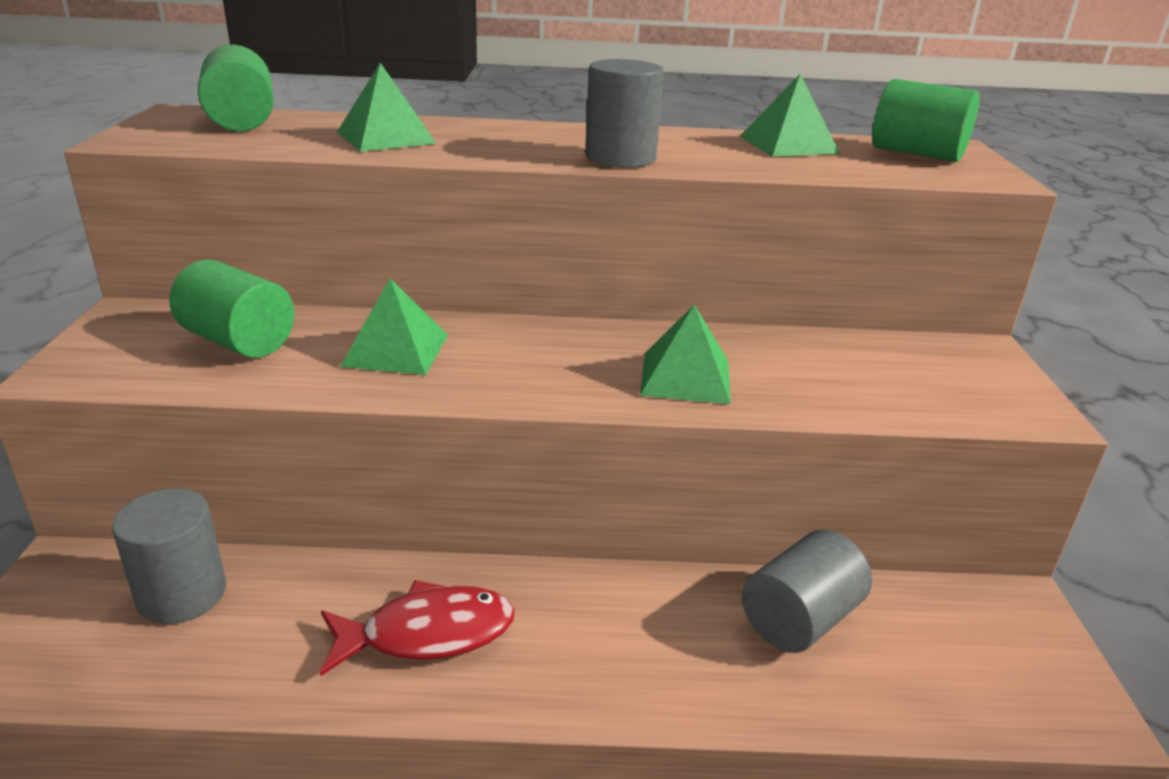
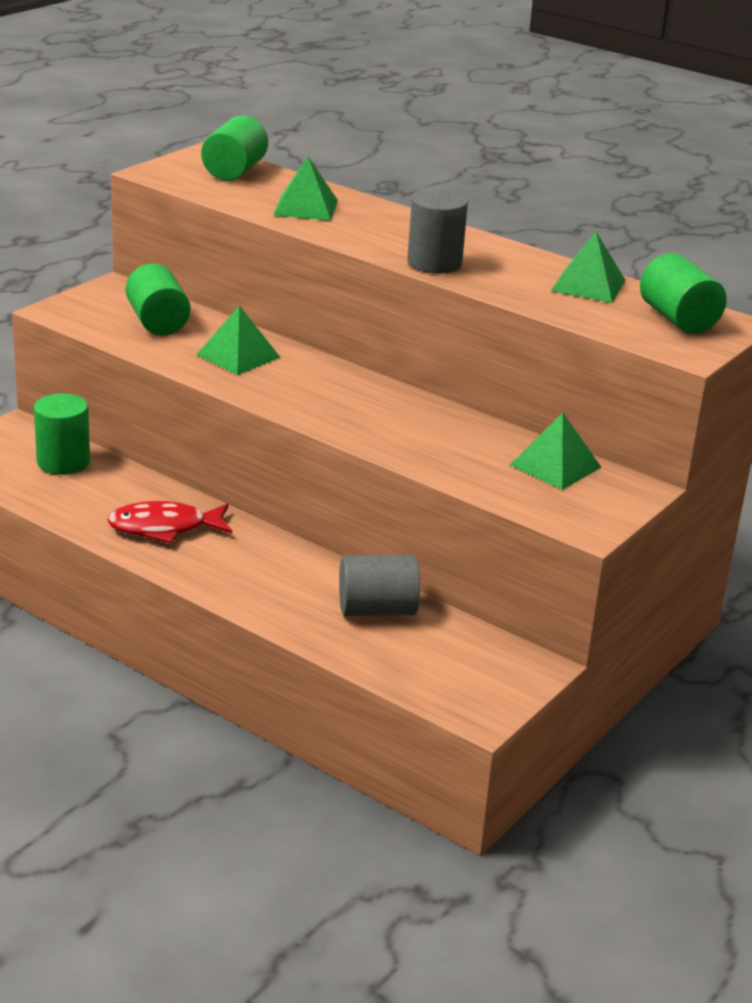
camera: 35 degrees right, 0 degrees up
(182, 594) = (63, 462): grey cylinder -> green cylinder
(427, 634) = (164, 528): red fish -> red fish turned 150 degrees clockwise
(685, 377) = (389, 429): green pyramid -> green pyramid (555, 466)

